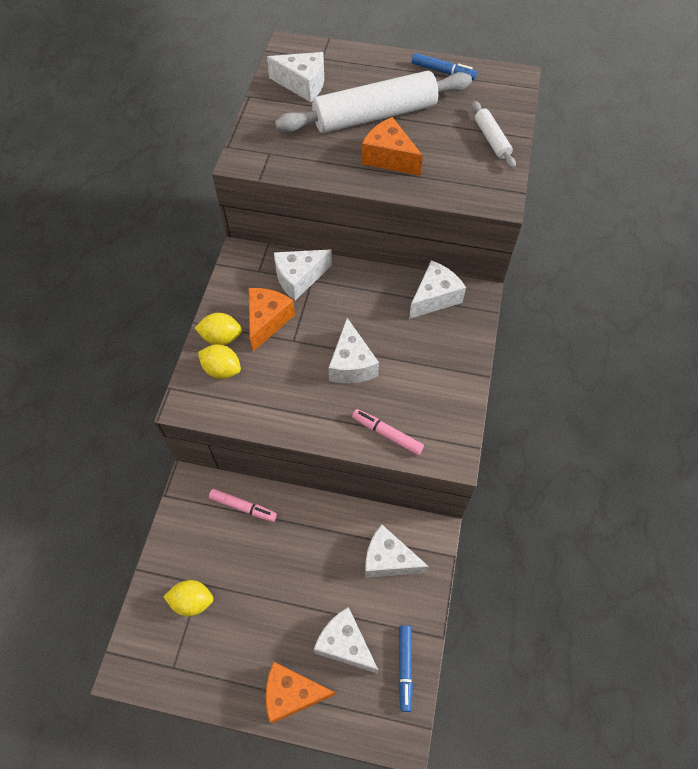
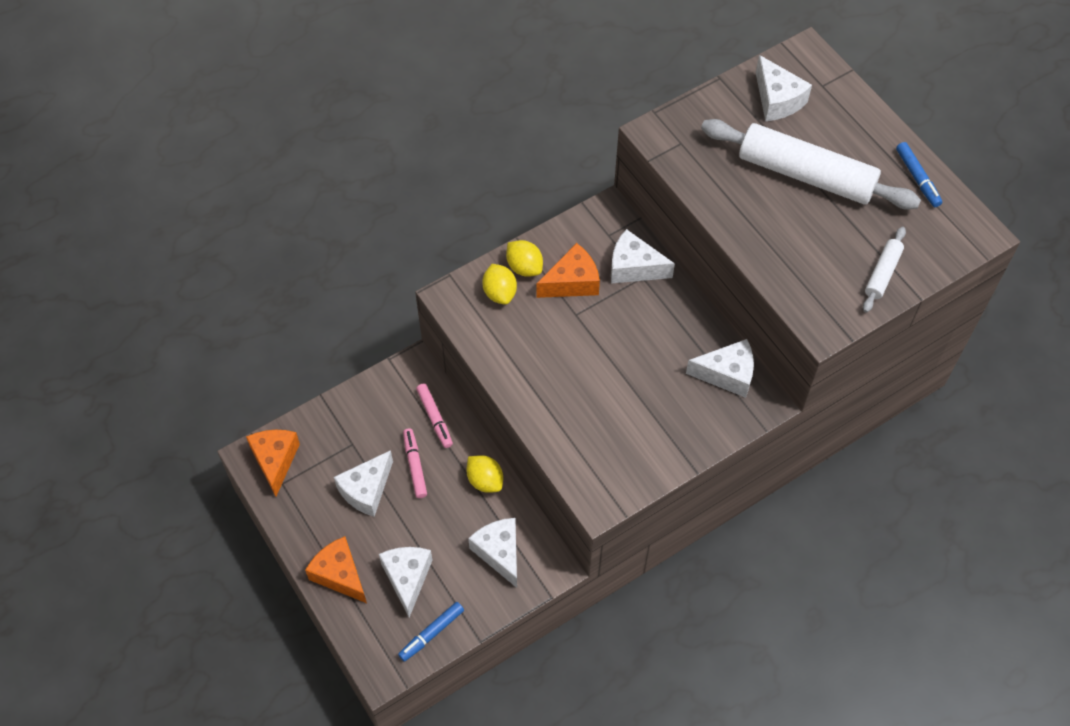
camera: 45 degrees right, 0 degrees up
(192, 601) = (335, 451): yellow lemon -> yellow lemon (485, 480)
(351, 364) = (600, 370): white cheese -> white cheese (366, 490)
(387, 434) = (568, 445): pink marker -> pink marker (415, 465)
(389, 158) = (773, 222): orange cheese -> orange cheese (275, 461)

